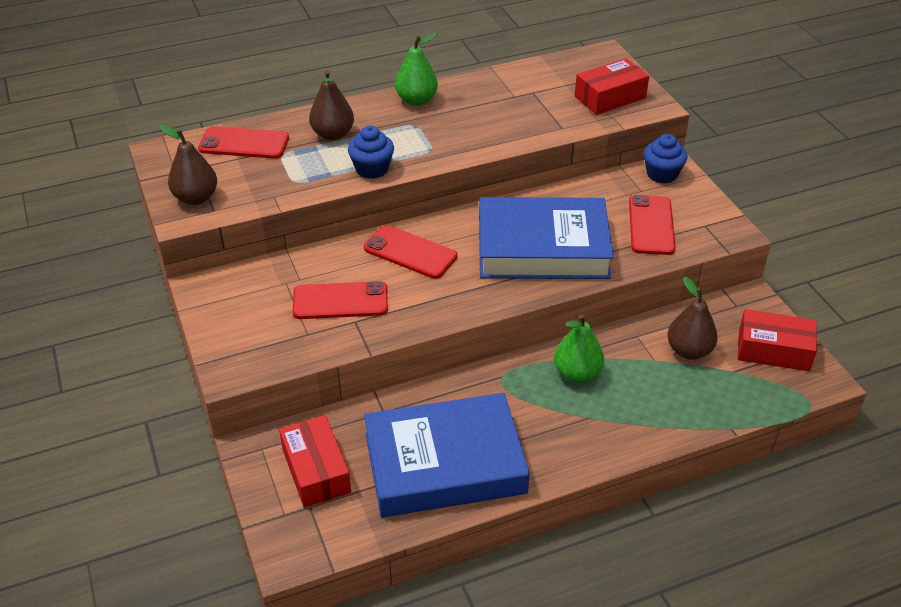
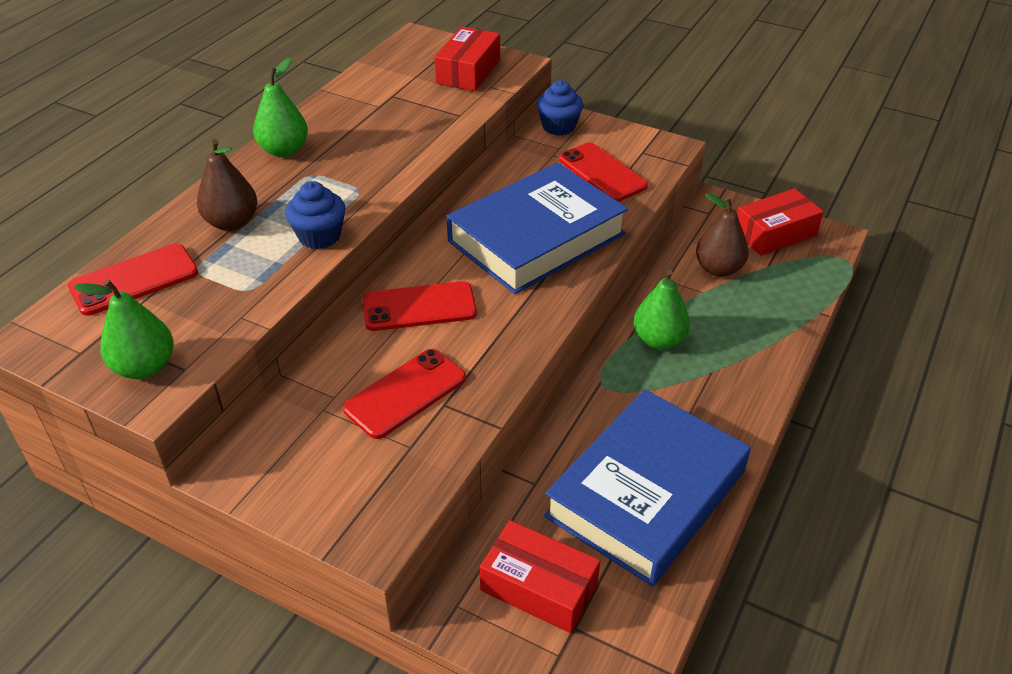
camera: 40 degrees left, 0 degrees up
(196, 198) = (145, 367): brown pear -> green pear

